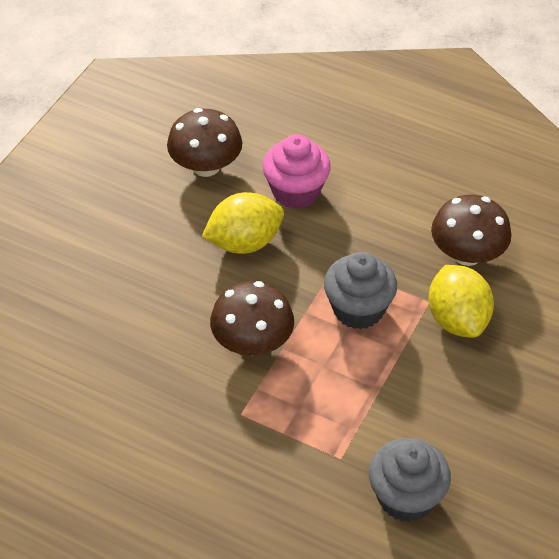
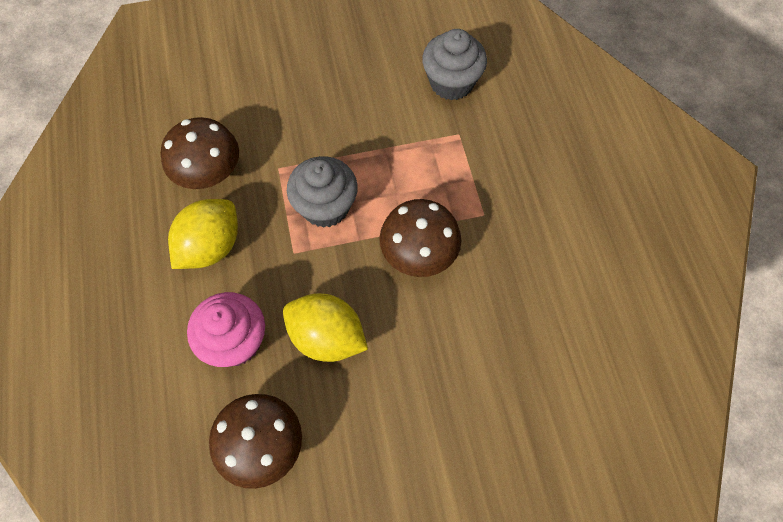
camera: 130 degrees left, 15 degrees up
(457, 319) = (280, 141): yellow lemon -> yellow lemon (210, 246)

